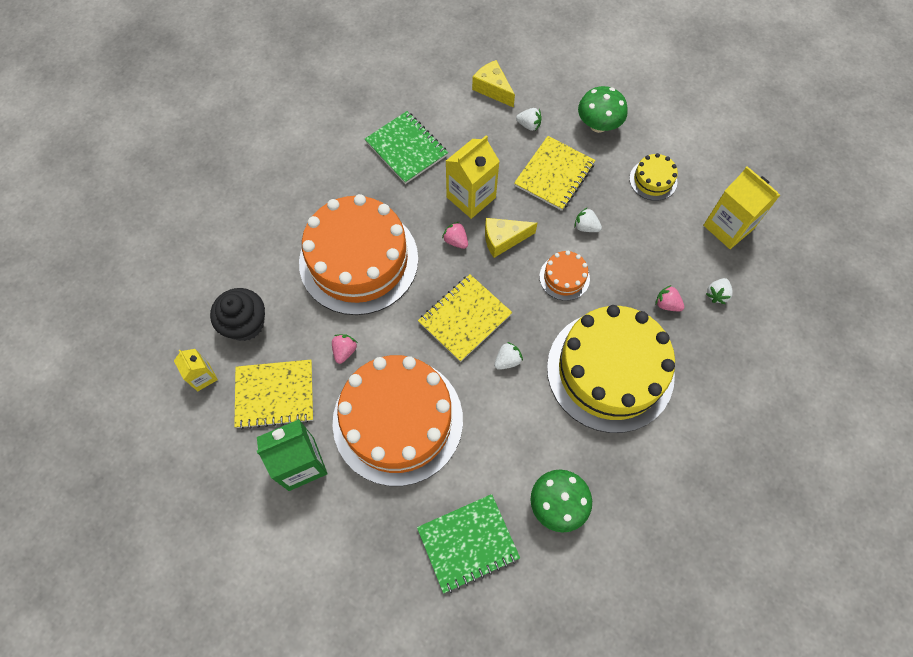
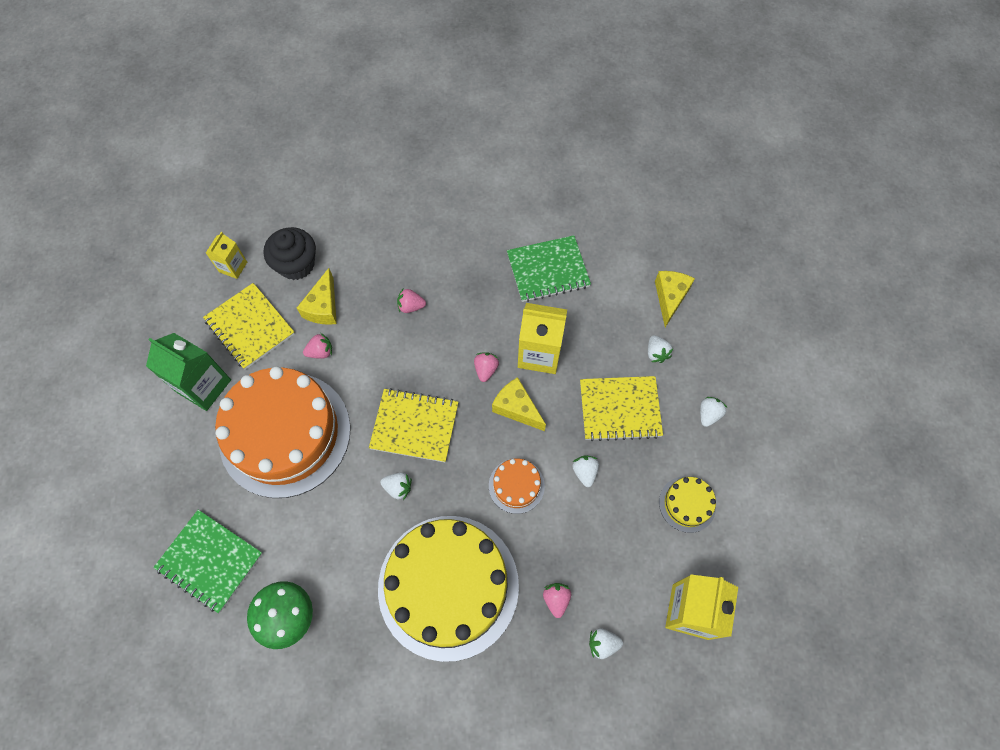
camera: 55 degrees right, 0 degrees up
(304, 325) = (323, 307): none -> yellow cheese
(358, 260) = (411, 306): orange cake -> pink strawberry
(406, 149) = (548, 270): green notebook -> green notebook turned 60 degrees clockwise
(598, 125) = (708, 414): green mushroom -> white strawberry

